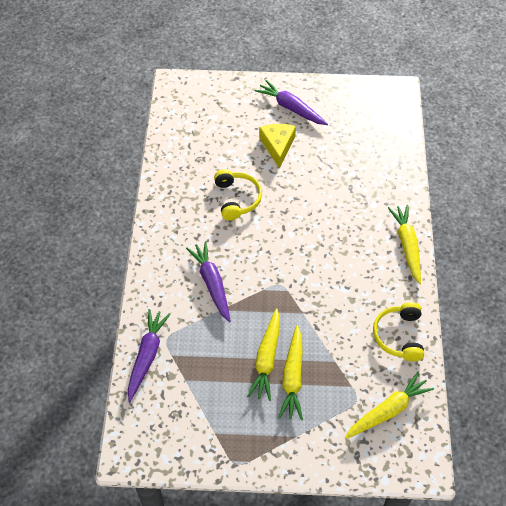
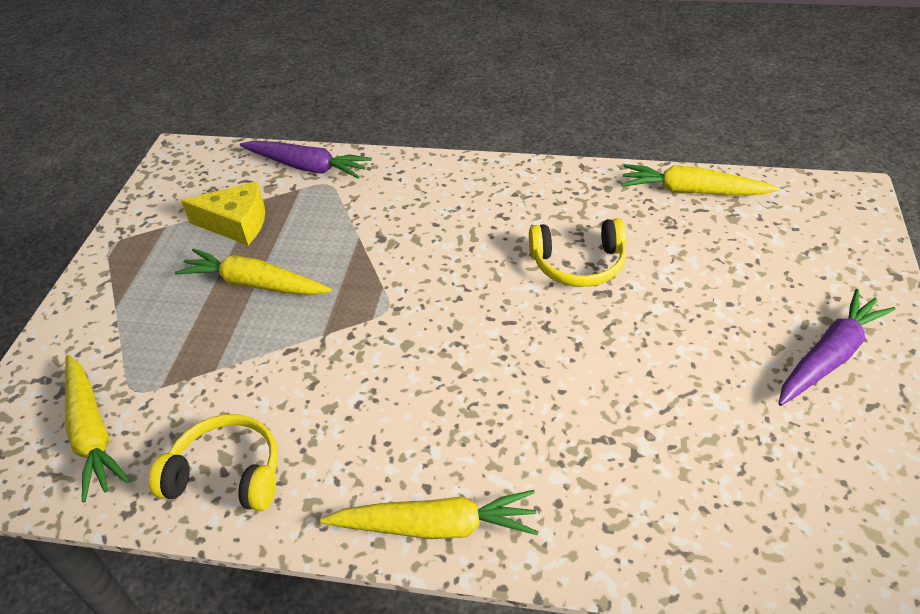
camera: 100 degrees right, 10 degrees down
(212, 284) = (408, 229): purple carrot -> none
(277, 146) = (713, 327): yellow cheese -> yellow cheese (236, 223)
(292, 377) = (210, 312): yellow carrot -> yellow carrot (692, 191)

